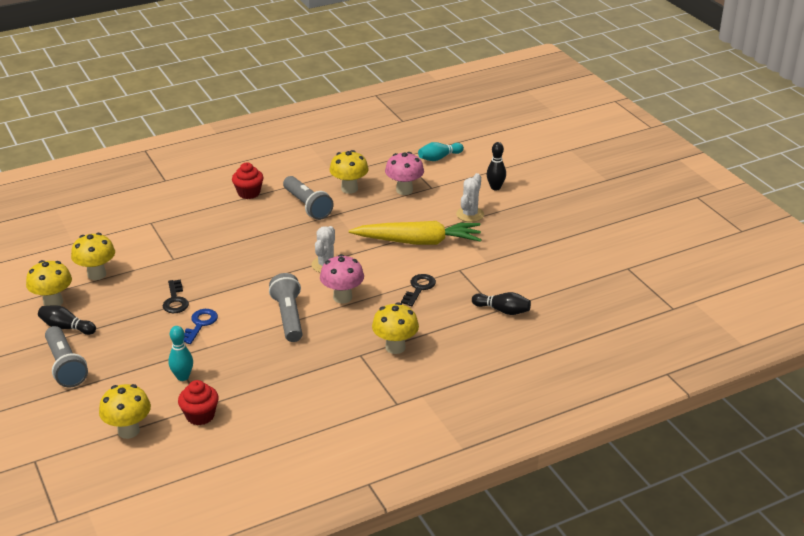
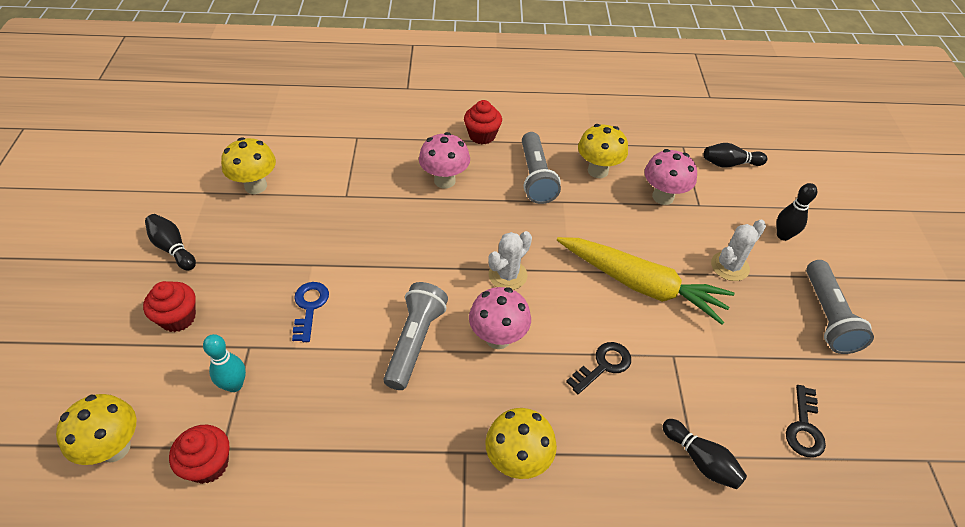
camera: 25 degrees right, 15 degrees up
(53, 302) = (187, 207): yellow mushroom -> none
(65, 366) = (130, 305): grey flashlight -> grey flashlight (827, 316)
(109, 360) = (178, 318): none -> red cupcake
(175, 300) = (307, 258): black key -> black key (804, 428)
(200, 324) = (309, 307): blue key -> blue key turned 45 degrees counterclockwise
(241, 228) = (444, 180): none -> pink mushroom
(439, 158) = (729, 164): turquoise bowling pin -> black bowling pin

